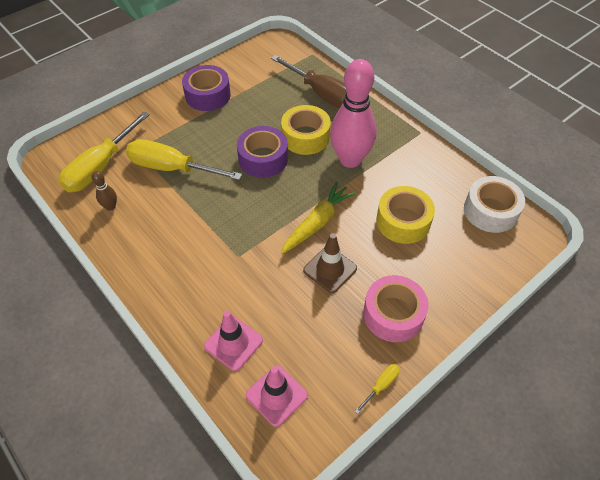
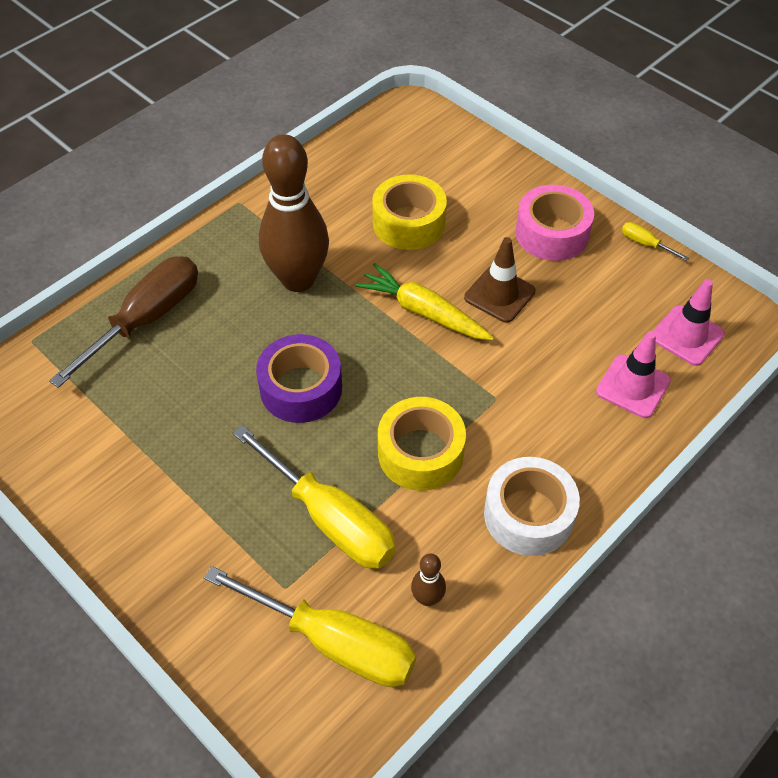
camera: 95 degrees left, 0 degrees up
(172, 168) = (330, 519): yellow screwdriver -> yellow screwdriver turned 60 degrees counterclockwise
(208, 95) = (136, 493): purple tape -> none
(305, 137) = (250, 336): yellow tape -> yellow tape (420, 453)
(350, 159) = (298, 279): pink bowling pin -> brown bowling pin
(490, 211) = (381, 142): white tape -> white tape (528, 515)

